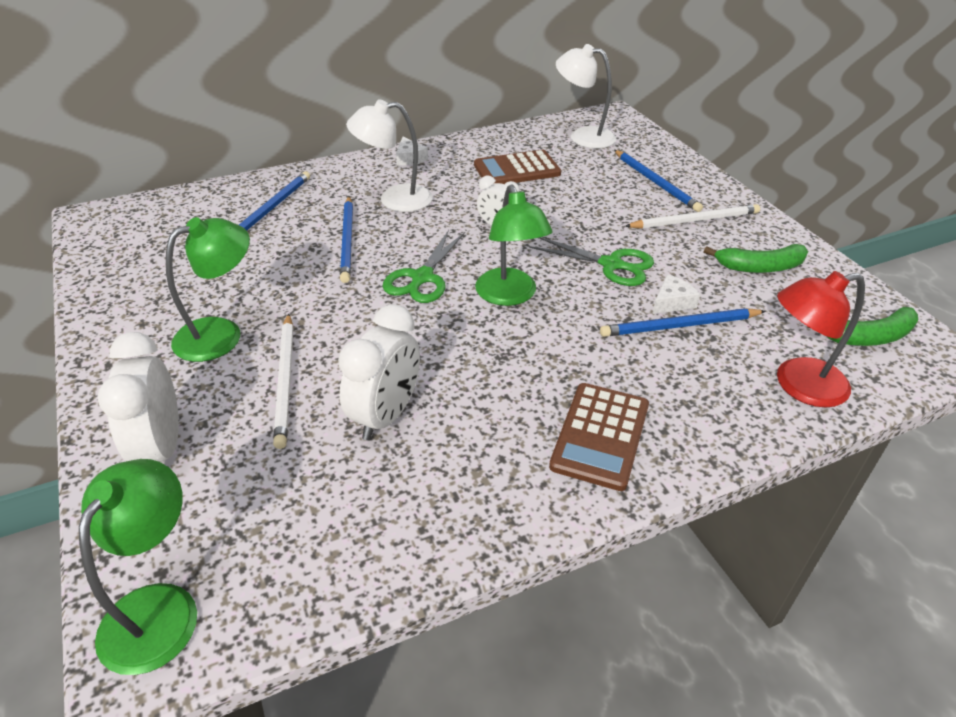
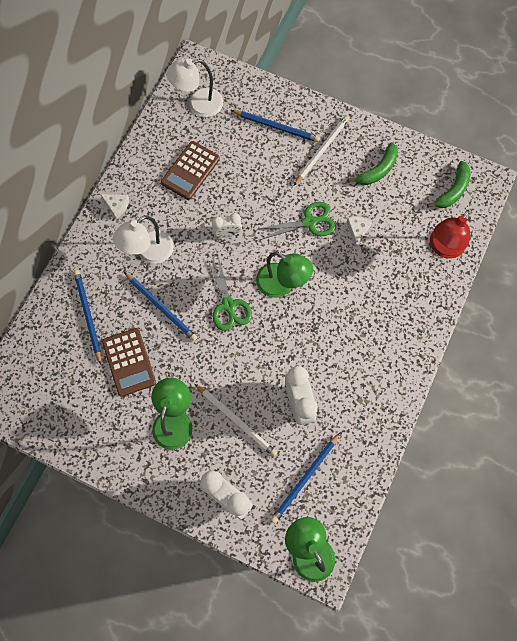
camera: 40 degrees left, 30 degrees up
(600, 435) = (389, 342): brown calculator -> brown calculator (129, 362)
(679, 326) = (372, 246): blue pencil -> blue pencil (305, 478)

